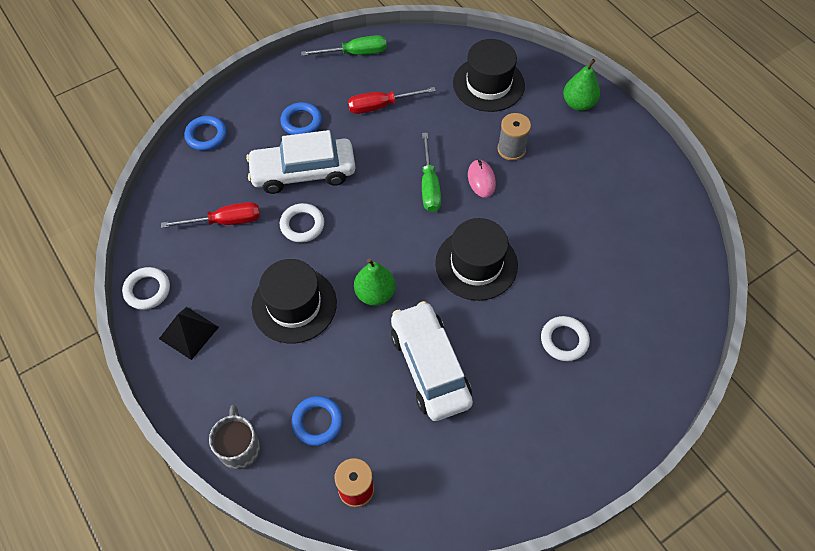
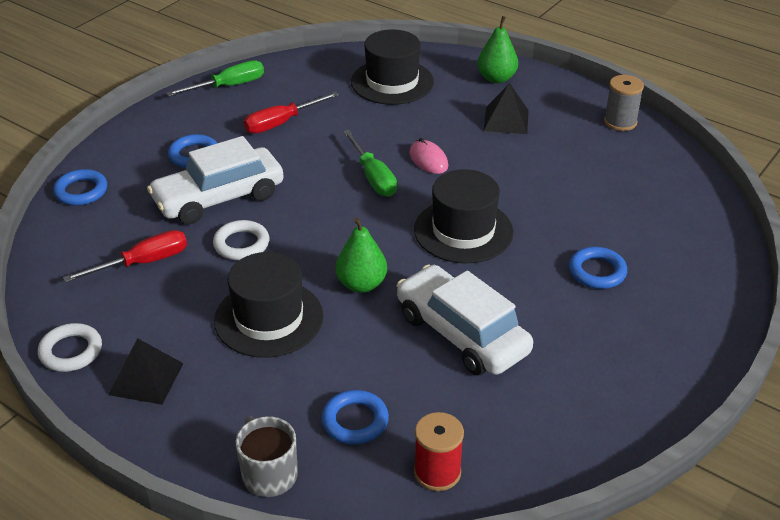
camera: 20 degrees left, 20 degrees down
(511, 149) = (447, 128): grey spool -> grey spool (620, 122)
(564, 154) = (506, 120): none -> black pyramid
(564, 340) = (597, 272): white ring -> blue ring

